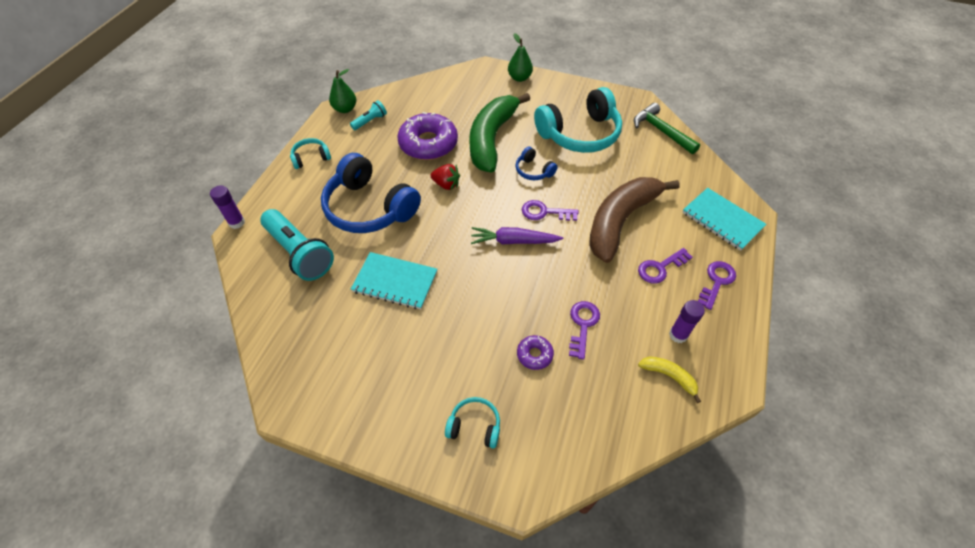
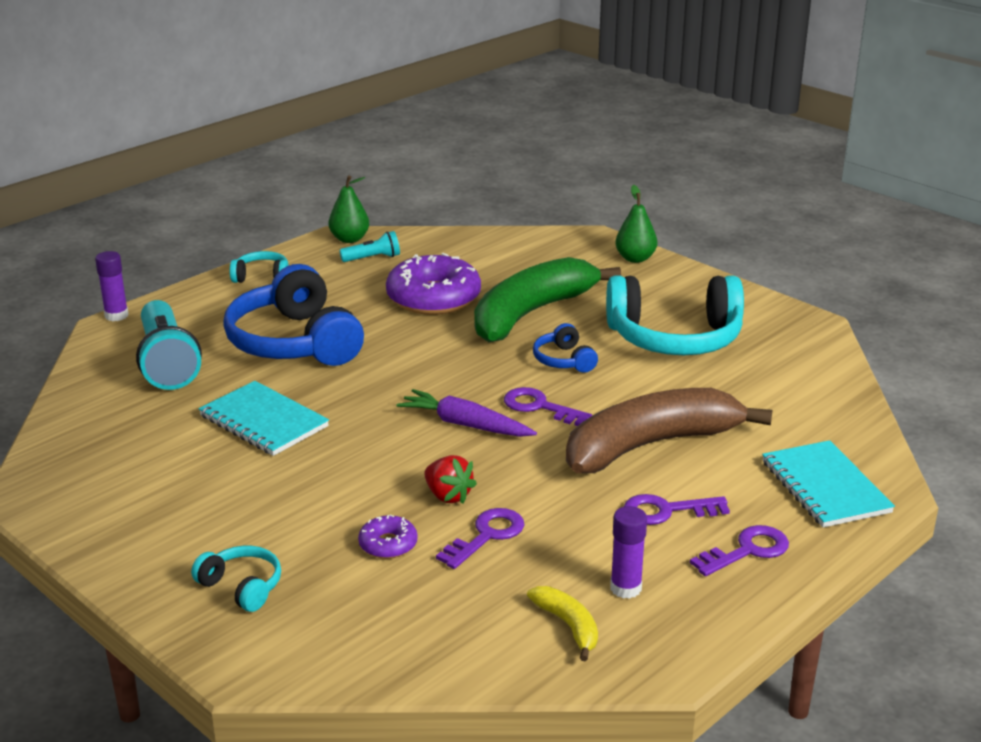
camera: 25 degrees right, 25 degrees down
(446, 184) = (421, 344): red strawberry -> red strawberry (448, 496)
(661, 131) = (816, 364): green hammer -> none

